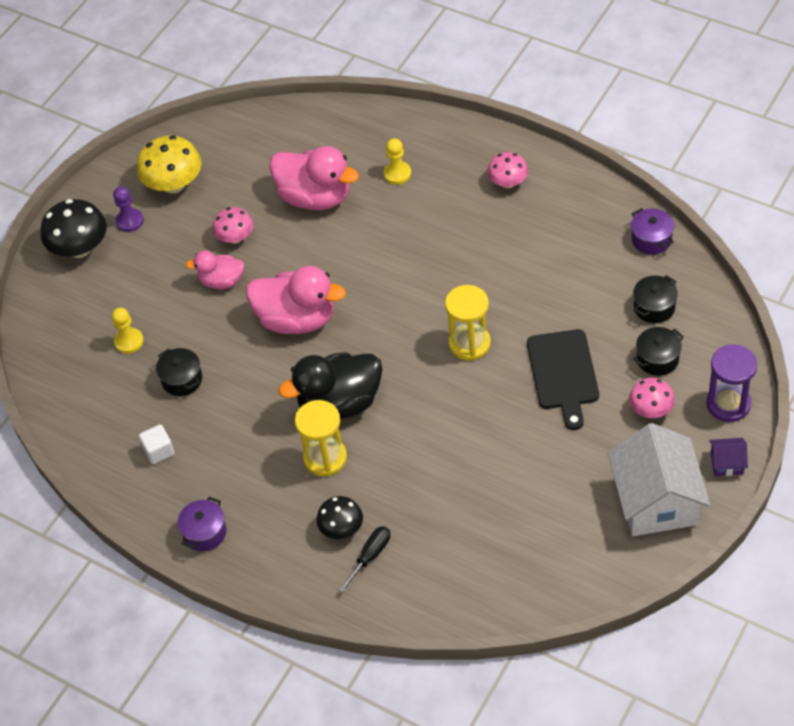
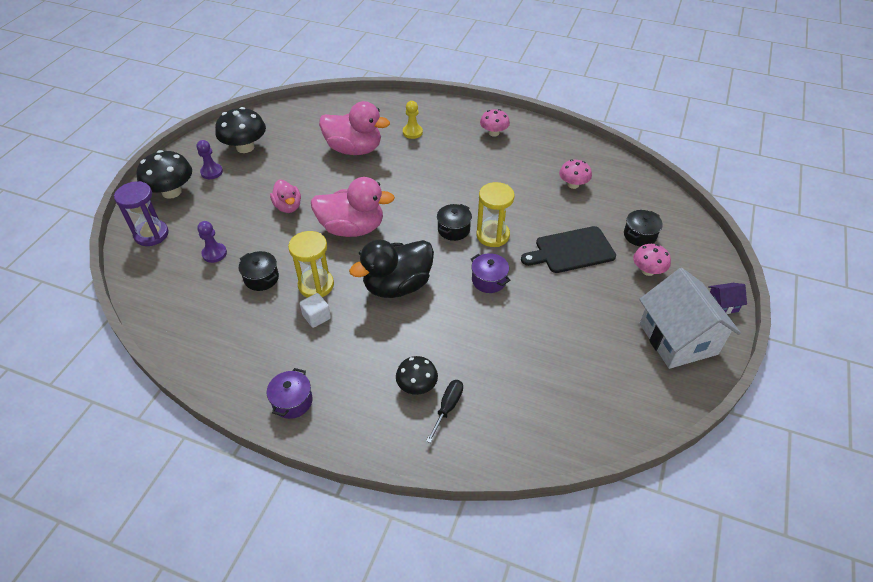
camera: 15 degrees left, 5 degrees down
(129, 341) = (214, 253): yellow pawn -> purple pawn
(159, 451) = (245, 335): white cube -> white cube (316, 317)
(174, 184) = (245, 147): yellow mushroom -> black mushroom
(221, 281) = (288, 207): pink duck -> pink duck turned 105 degrees counterclockwise
(235, 237) = (296, 177): pink mushroom -> pink mushroom (573, 184)
(325, 458) = (392, 329): yellow hourglass -> yellow hourglass (316, 285)
(563, 373) = (571, 250): black cutting board -> black cutting board turned 90 degrees clockwise
(651, 239) = (607, 160): purple pot -> purple pot (489, 280)
(654, 307) = (624, 202): black pot -> black pot (453, 229)
(728, 404) = (705, 262): purple hourglass -> purple hourglass (151, 234)

